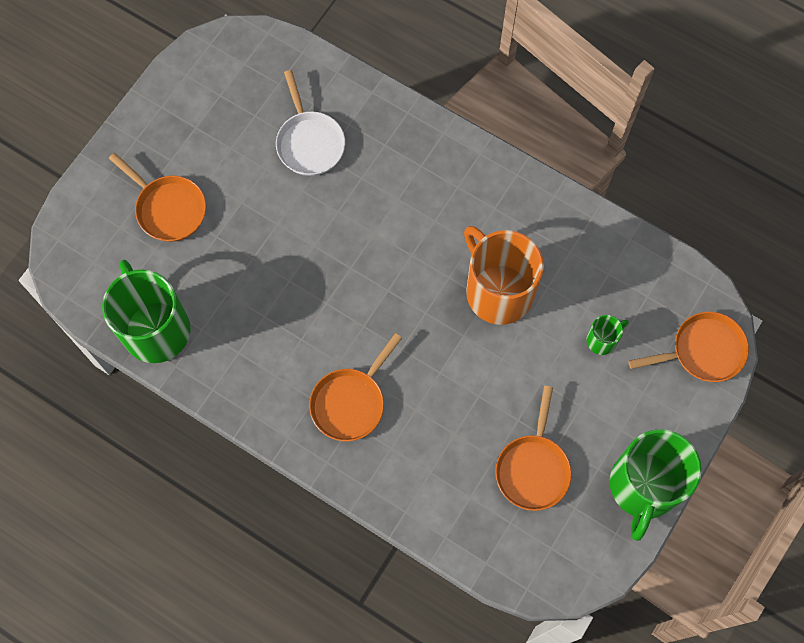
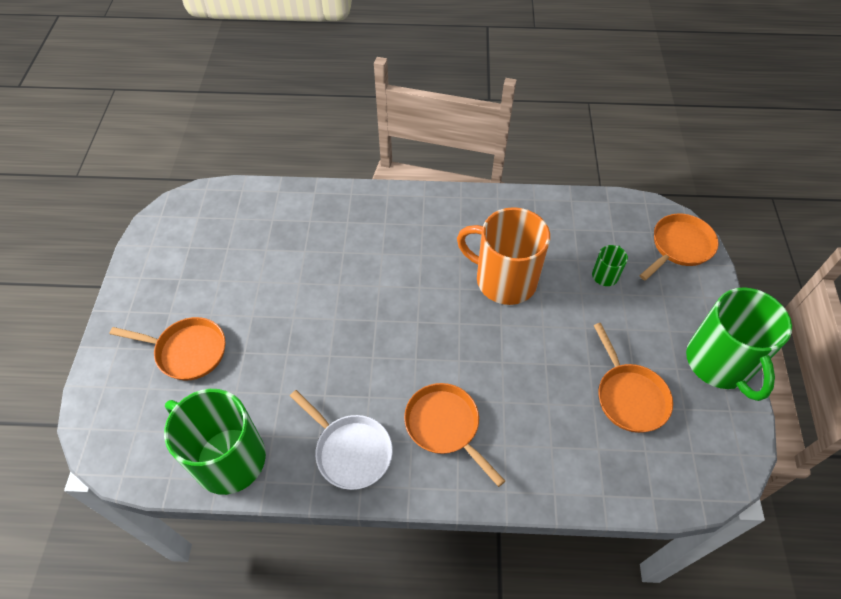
camera: 30 degrees left, 15 degrees down
(309, 142) = (285, 247): white pan -> white pan (350, 451)
(350, 402) = (445, 426): orange pan -> orange pan turned 135 degrees clockwise

